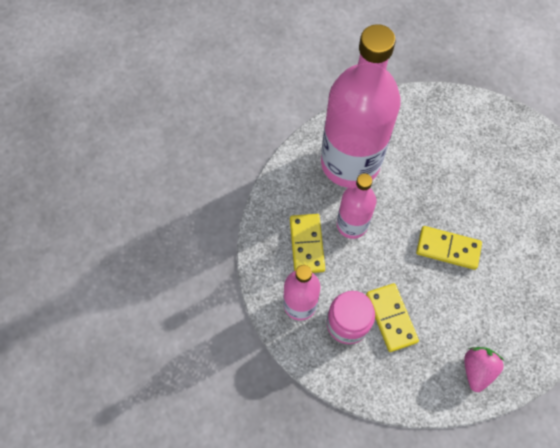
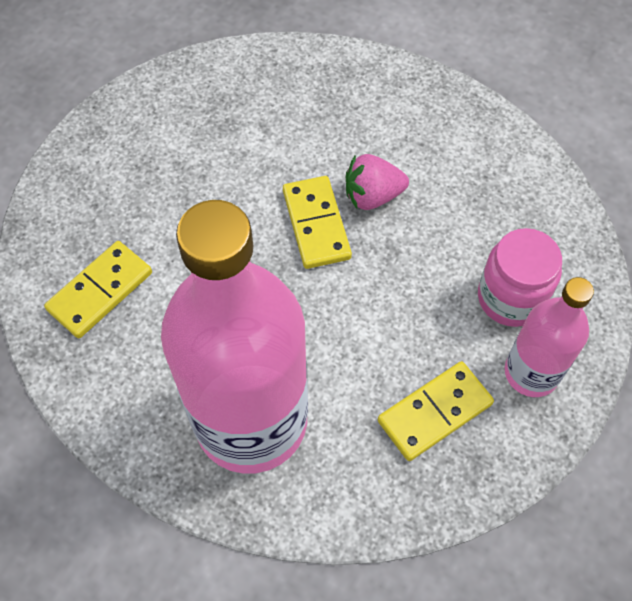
camera: 120 degrees left, 5 degrees down
(352, 224) = (359, 364): pink bottle -> none
(391, 318) = (464, 249): yellow domino -> yellow domino (100, 291)
(477, 369) = (460, 131): pink strawberry -> pink strawberry (372, 196)

